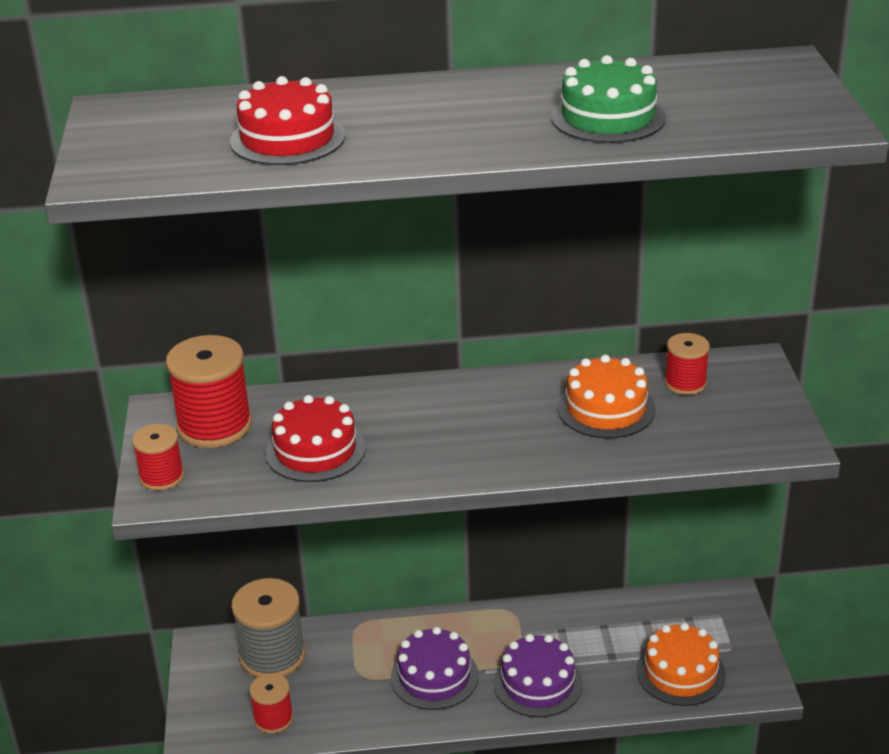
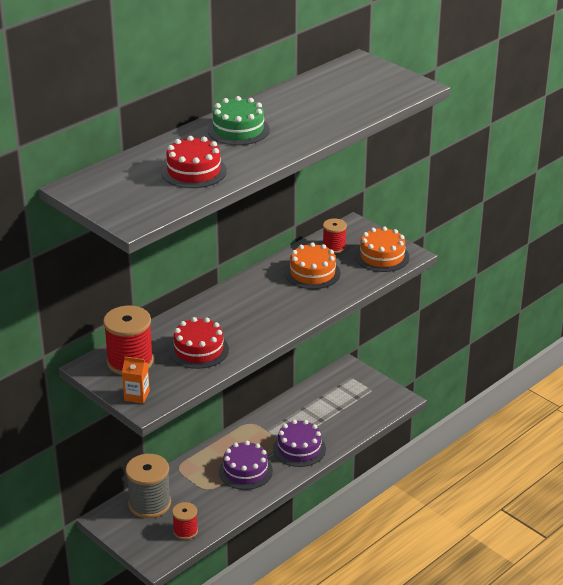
camera: 40 degrees left, 0 degrees up
(162, 477) = (137, 396): red spool -> orange carton
(608, 117) = (323, 112): green cake -> green cake (238, 130)
(680, 672) = (359, 411): orange cake -> orange cake (382, 256)

